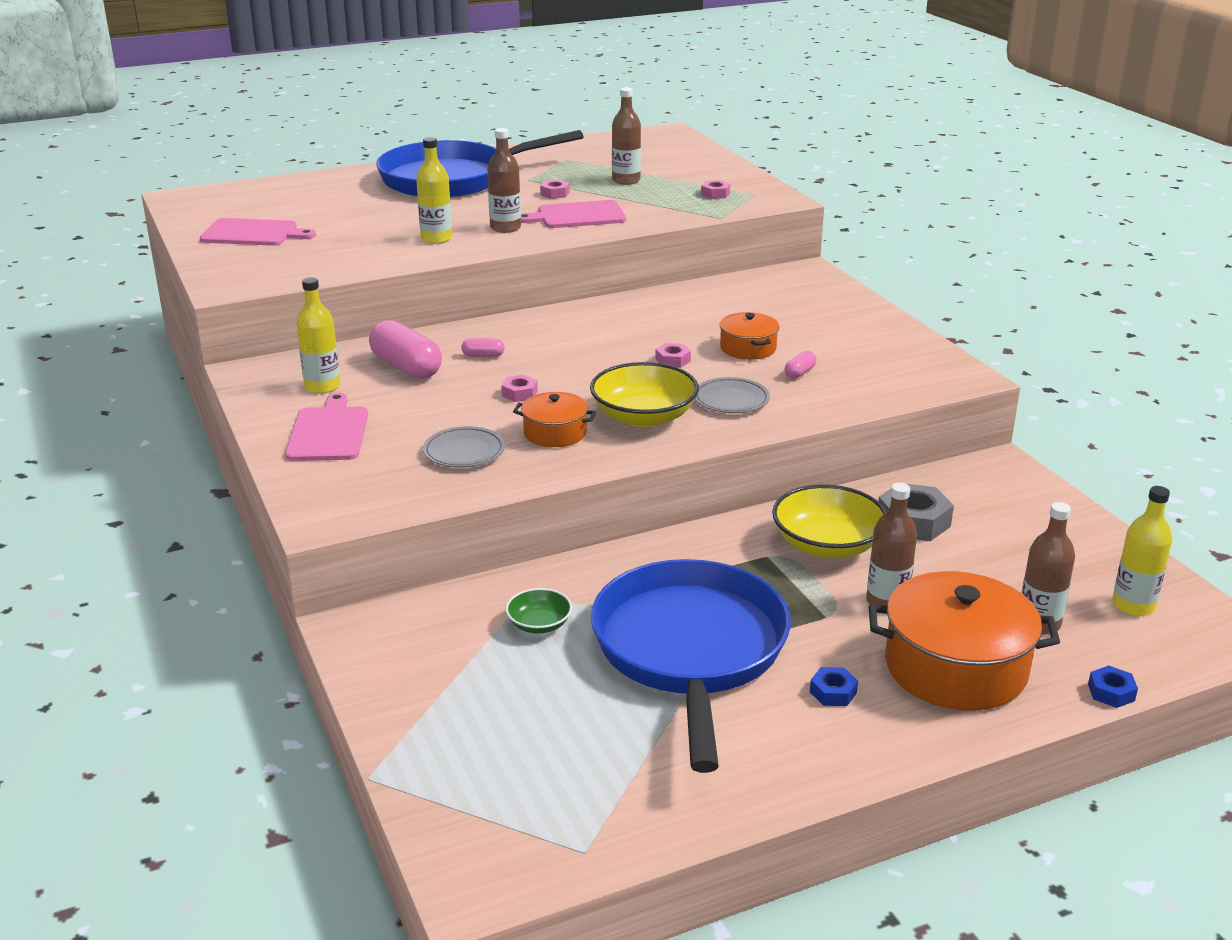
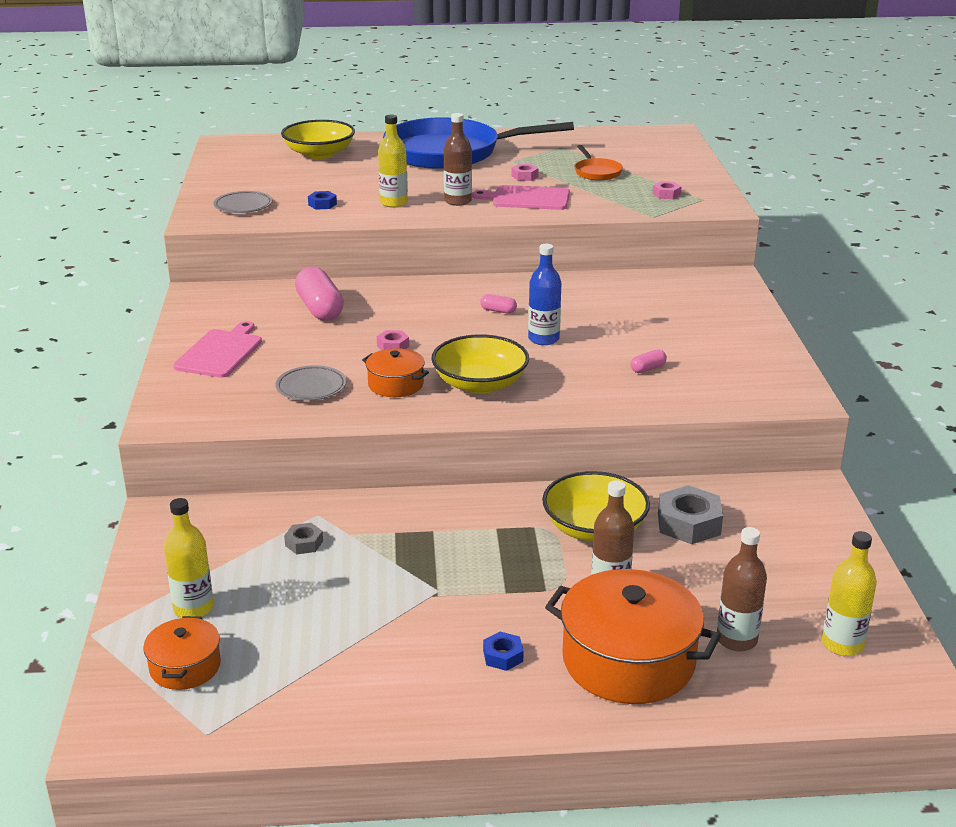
camera: 20 degrees right, 0 degrees up
(253, 233) = (254, 179): pink cutting board -> none
(305, 197) = (319, 154): none -> yellow bowl
(322, 386) = (244, 314): yellow bottle -> yellow bottle (193, 608)
(483, 355) = (388, 309): pink capsule -> pink capsule (498, 311)
(539, 624) = (304, 543): green bowl -> grey nut
(626, 180) = (596, 172): brown bottle -> orange pan
(673, 360) = (543, 339): pink nut -> blue bottle
(690, 651) = (408, 593): blue pan -> none
(731, 400) = (566, 383): grey plate -> grey plate (243, 206)
(748, 348) = (618, 339): orange pot -> orange pot (185, 667)
(1111, 692) = (757, 717): blue nut -> blue nut (322, 204)

